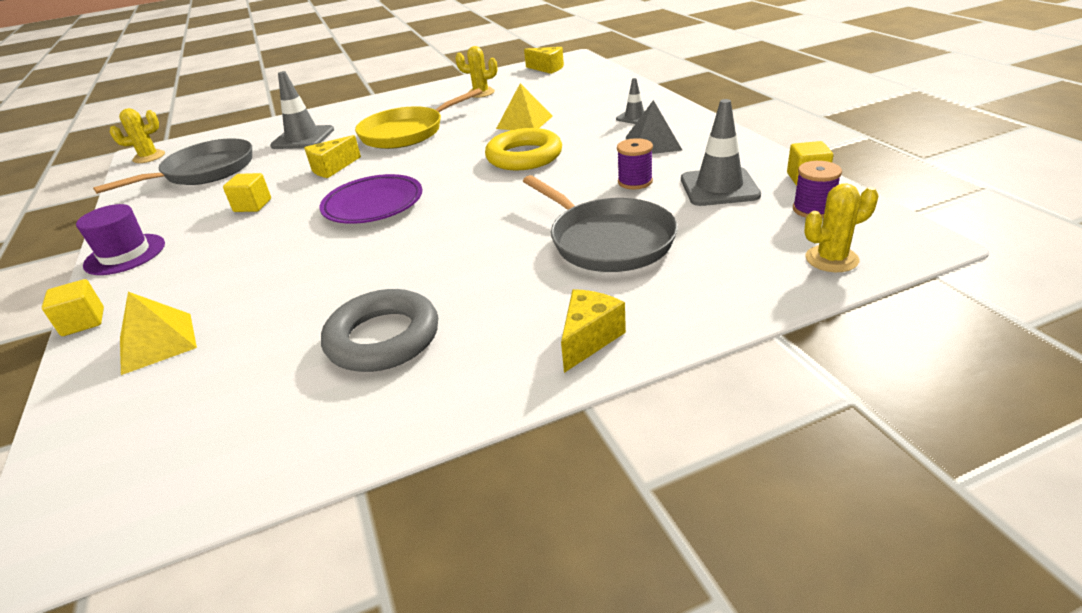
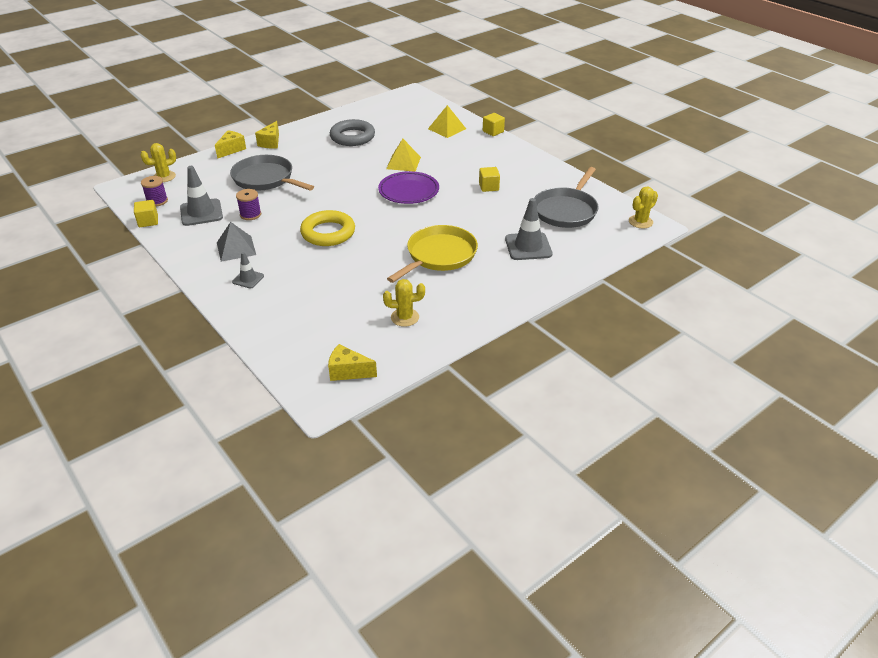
camera: 160 degrees right, 5 degrees up
(125, 254) = (524, 157): purple hat -> none
(332, 168) = (466, 217): yellow cheese -> yellow cheese (231, 150)
(524, 122) = (341, 271): yellow pyramid -> yellow pyramid (403, 163)

